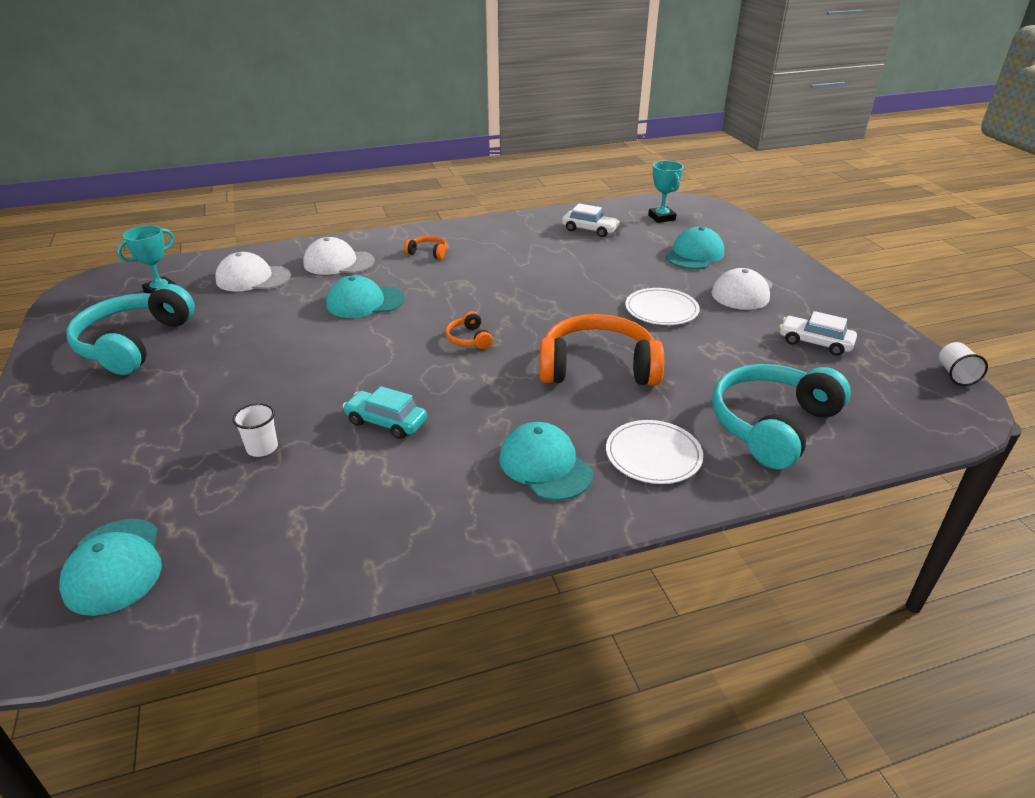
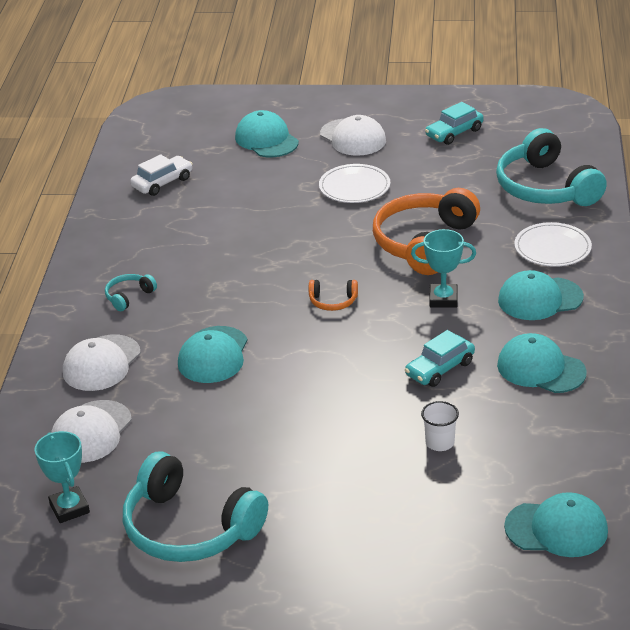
camera: 65 degrees left, 0 degrees up
(411, 493) = (541, 369): none -> turquoise cap
(428, 252) = (129, 296): orange headphones -> turquoise headphones
(661, 217) = (172, 134): turquoise trophy -> turquoise trophy (443, 299)
(815, 343) = (454, 133): white car -> turquoise car
(955, 375) = (530, 94): white cup -> none

